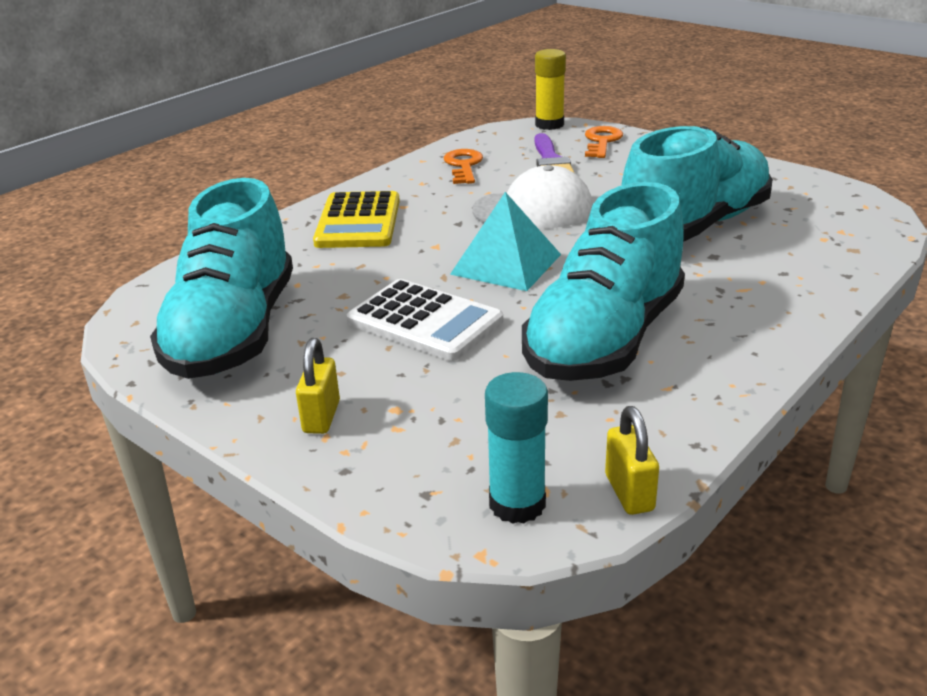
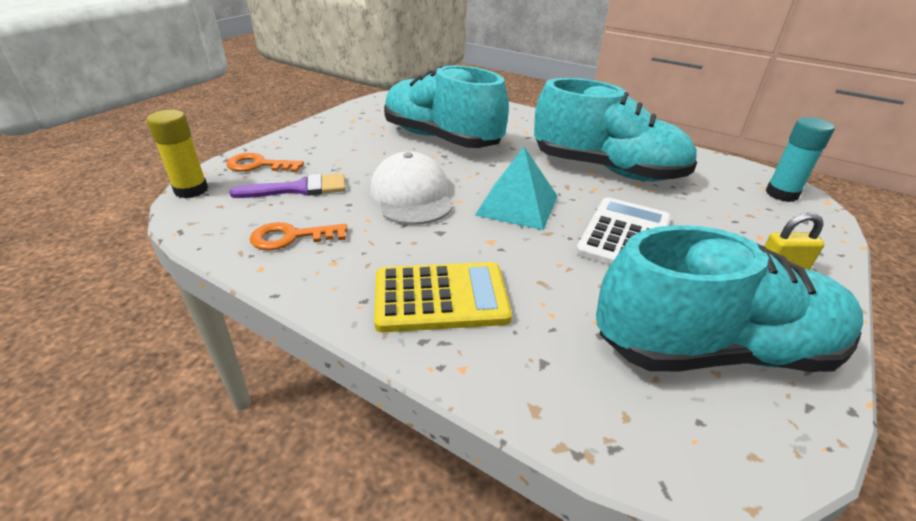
camera: 100 degrees left, 5 degrees up
(629, 492) = (741, 167): yellow padlock -> none

